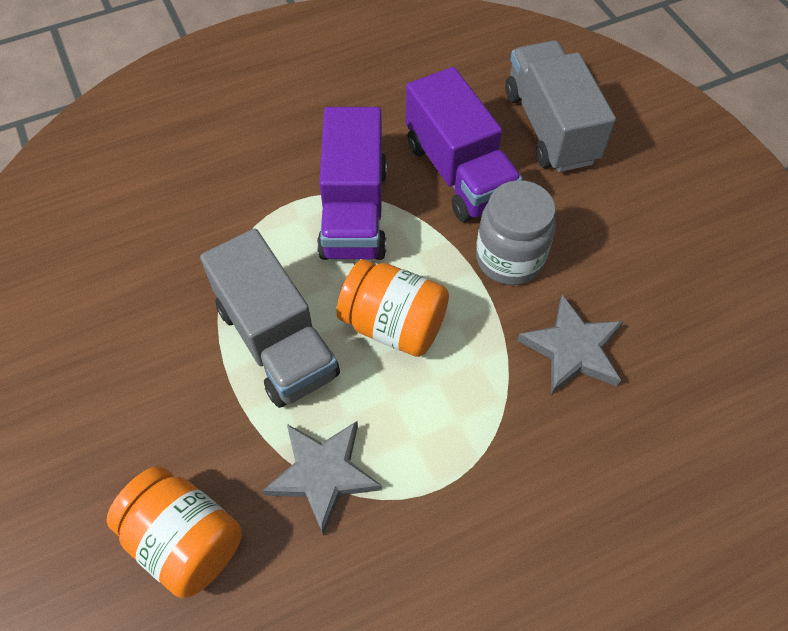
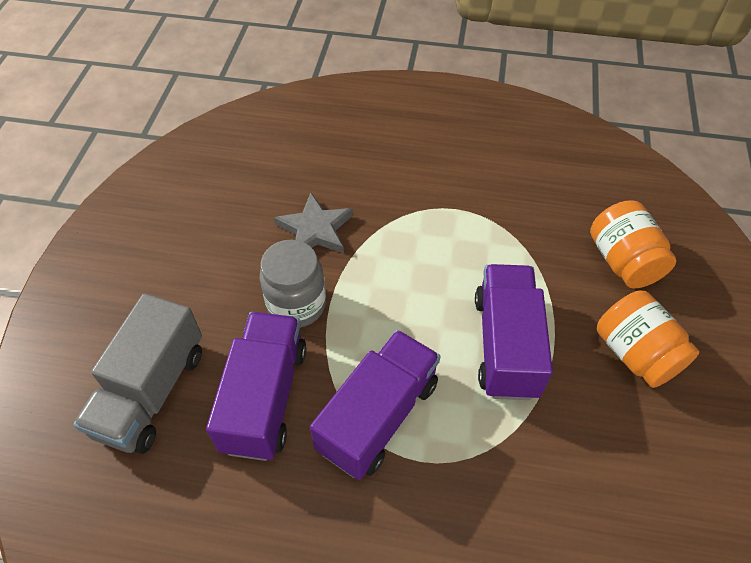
camera: 145 degrees left, 5 degrees down
(276, 341) = (505, 345): grey truck -> purple truck
(323, 474) = (521, 250): grey star -> none
(393, 325) = (415, 308): orange jar -> orange jar (635, 353)

